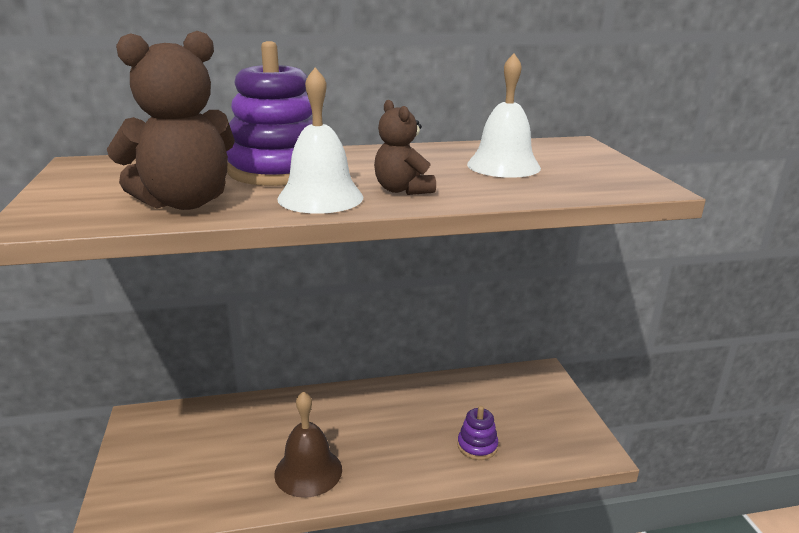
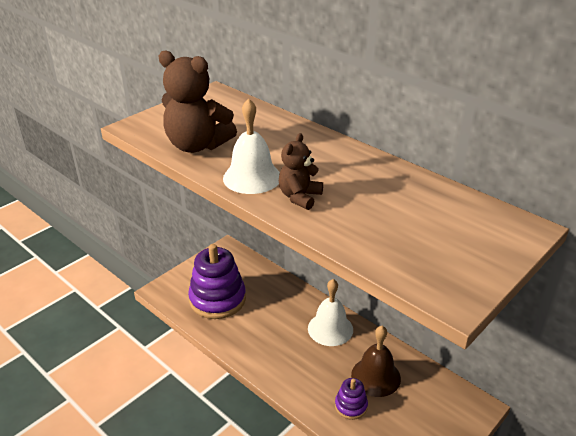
camera: 55 degrees right, 10 degrees up
(278, 170) = (278, 144): purple stacking toy -> purple stacking toy (217, 299)
(308, 471) = (253, 338): brown bell -> brown bell (375, 376)
(503, 166) = (406, 215): white bell -> white bell (330, 329)

